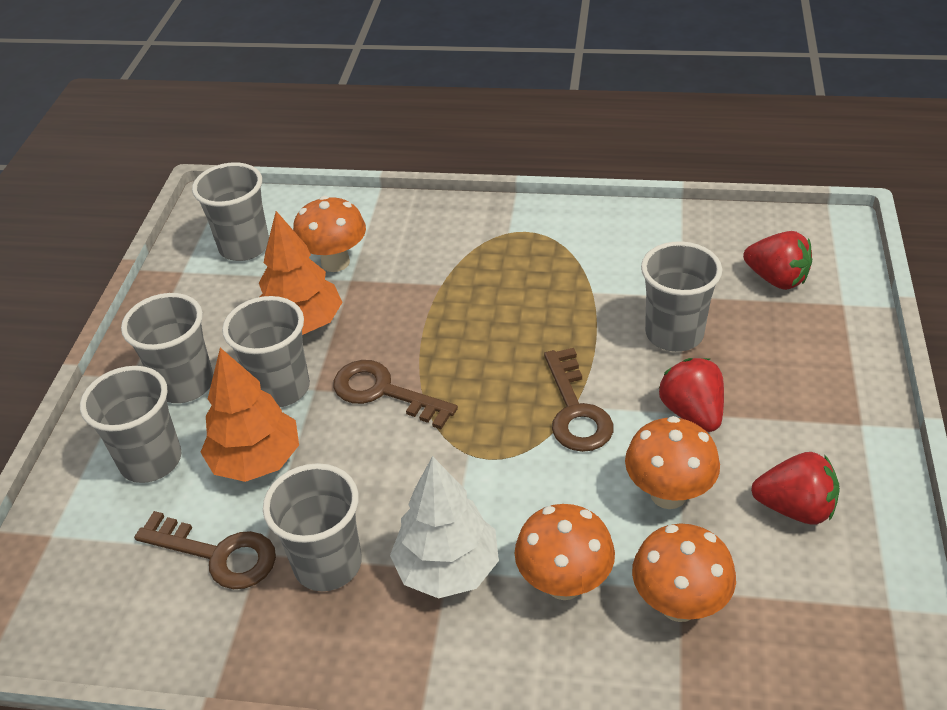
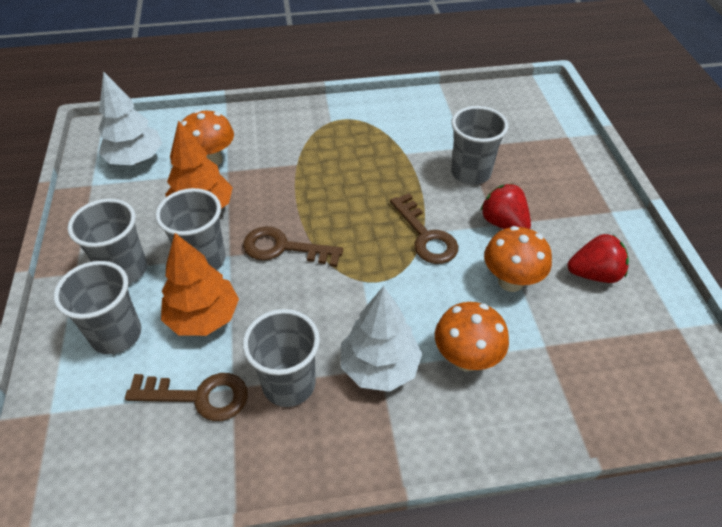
camera: 20 degrees left, 5 degrees up
(244, 247) = (135, 159): grey cup -> white tree
(679, 604) = (548, 356): orange mushroom -> none
(776, 279) = (520, 127): red strawberry -> none

